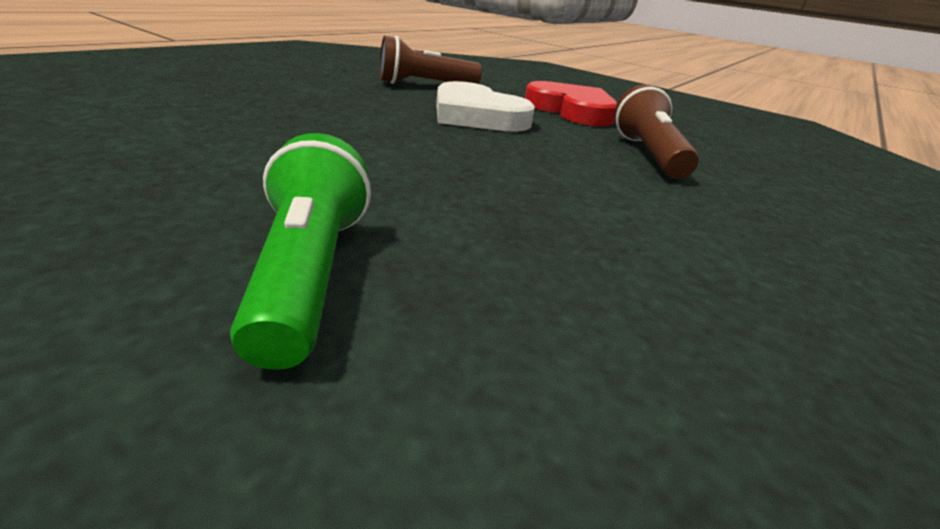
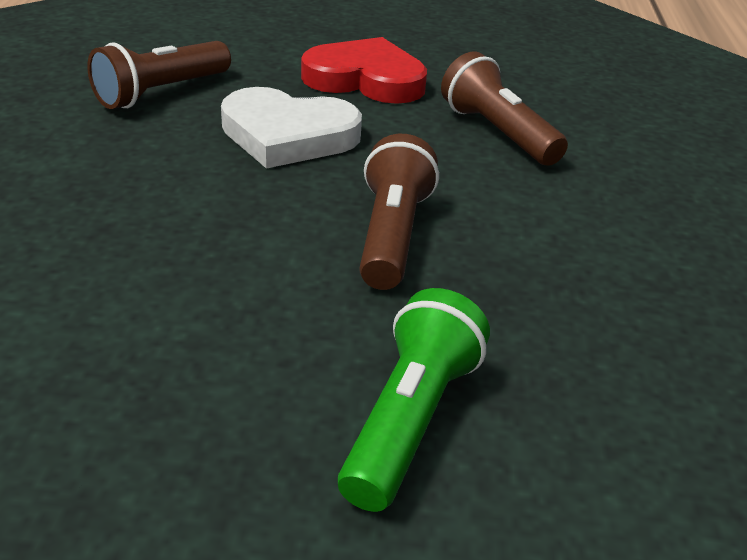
camera: 30 degrees left, 5 degrees up
(309, 273) = (410, 419): green flashlight -> green flashlight turned 60 degrees clockwise
(478, 173) = (392, 235): none -> brown flashlight

